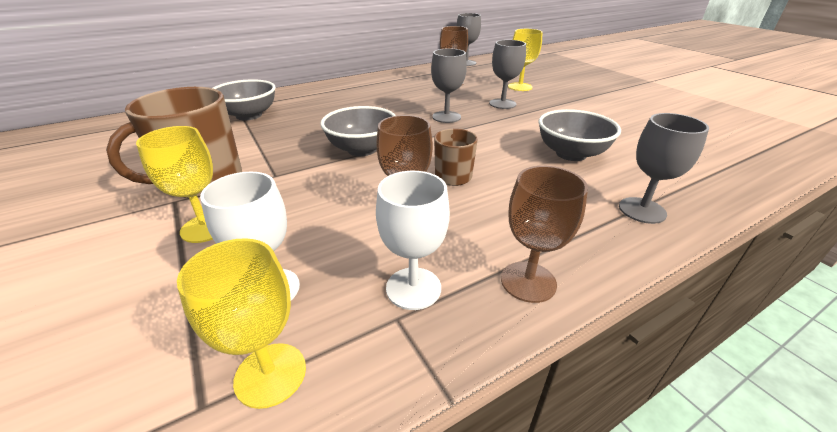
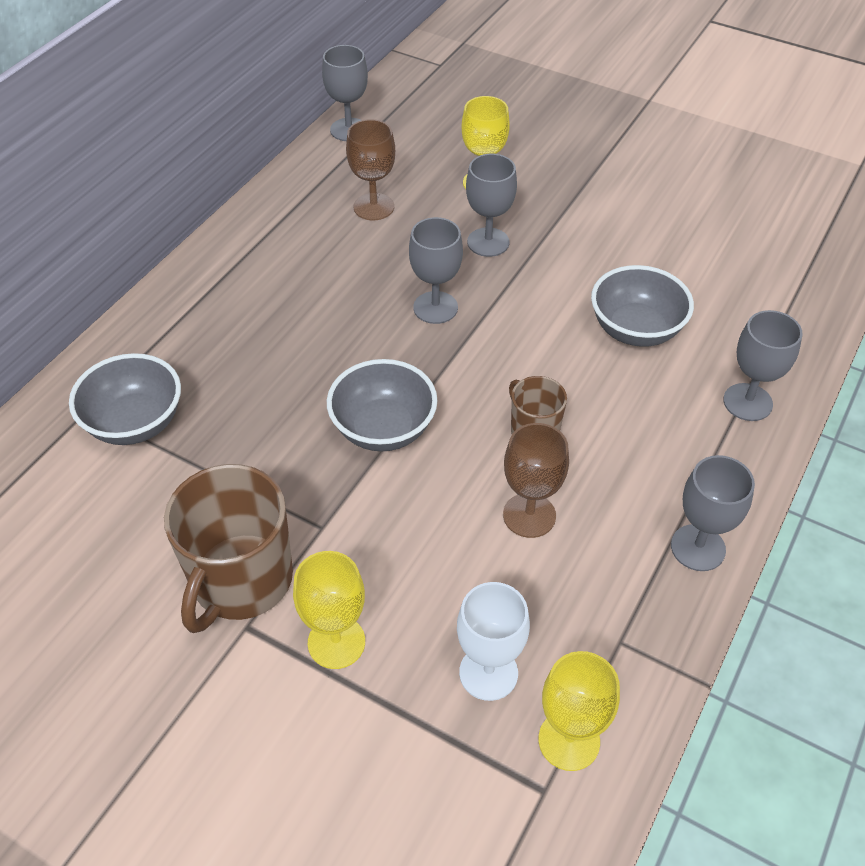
camera: 30 degrees left, 15 degrees up
(413, 288) = (610, 605): white goblet -> none
(528, 281) = (698, 548): brown goblet -> grey goblet

